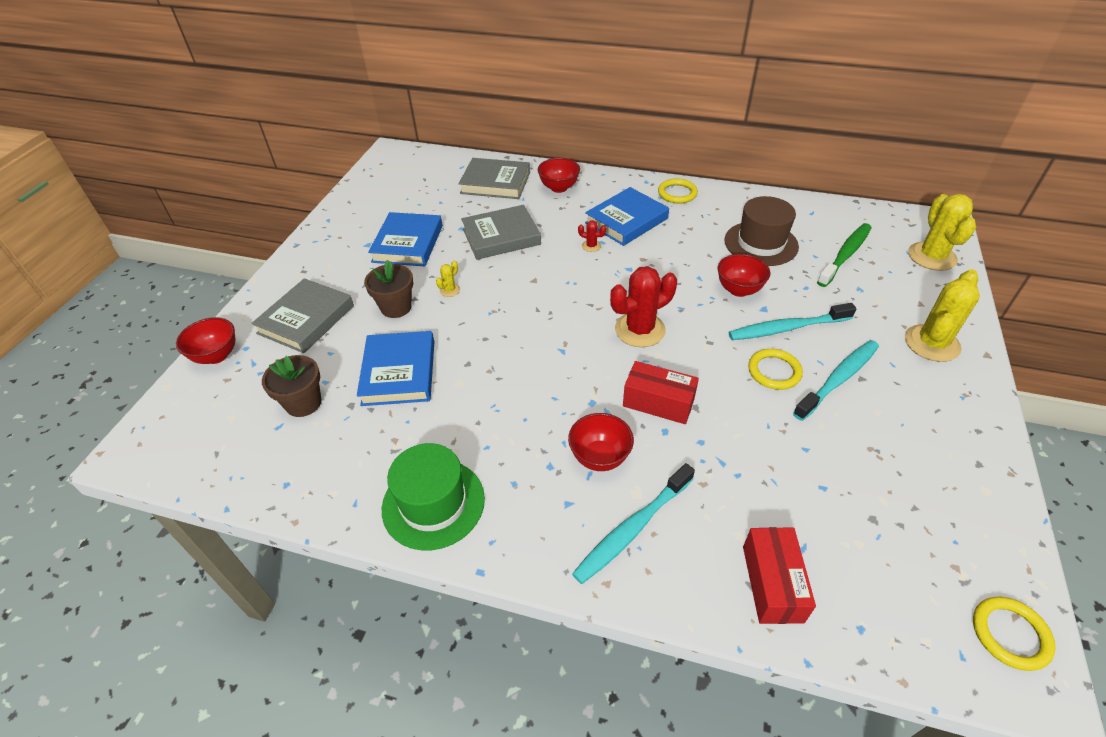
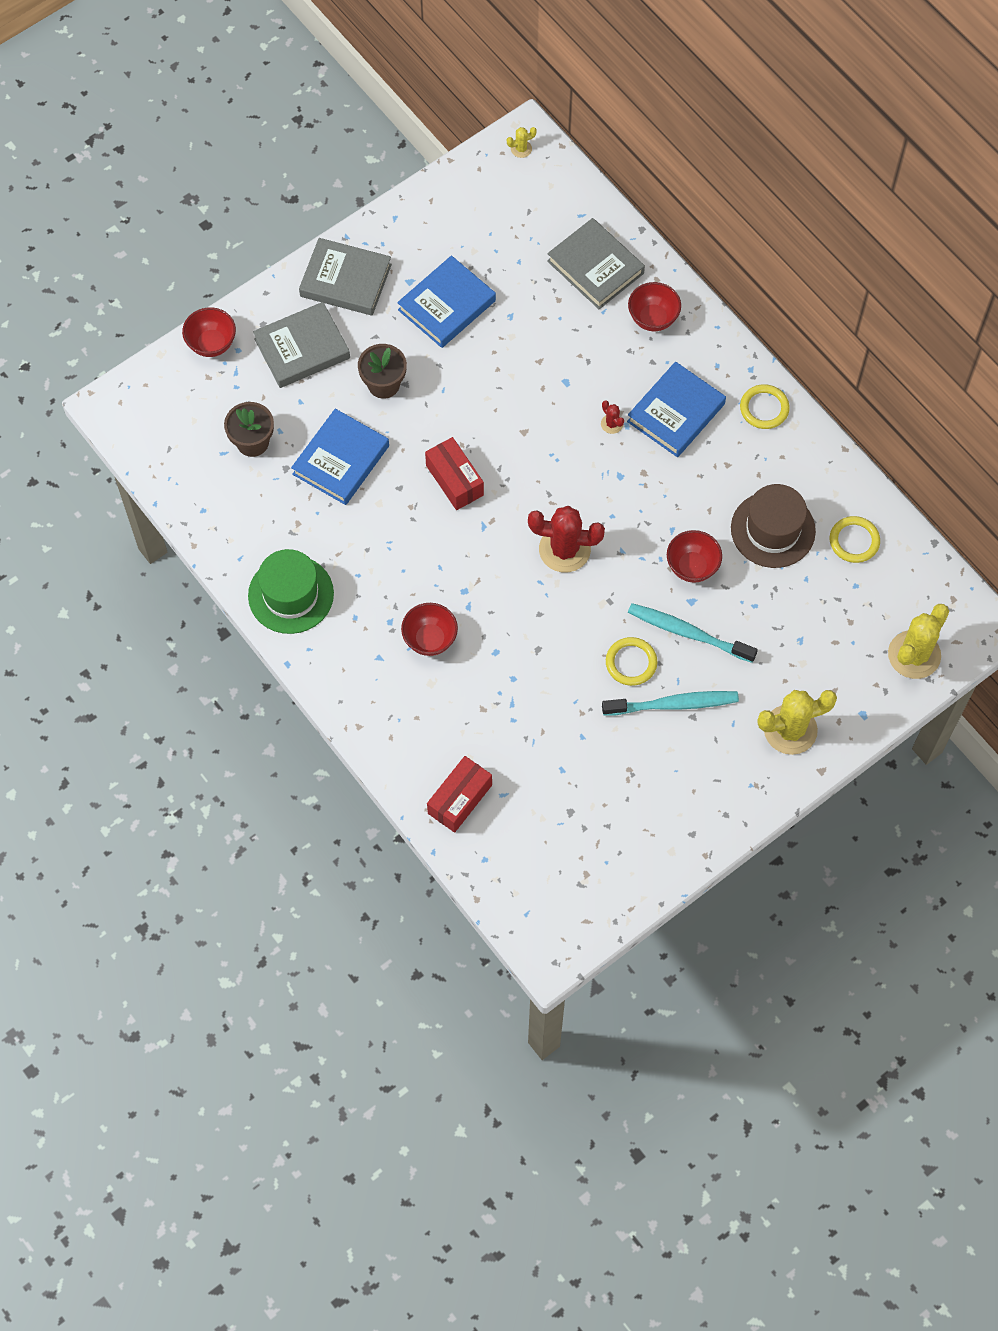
camera: 35 degrees right, 20 degrees up
(450, 290) = (442, 394): yellow cactus -> yellow cactus (521, 149)
(501, 236) = (539, 354): grey book -> grey book (345, 280)
(626, 221) = (676, 413): blue book -> blue book turned 45 degrees counterclockwise
(632, 529) = (406, 705): turquoise toothbrush -> none
(658, 402) = (513, 626): red box -> red box (454, 480)
(845, 255) = (835, 597): green toothbrush -> none
(1010, 634) = (569, 925): yellow ring -> yellow ring (854, 541)

